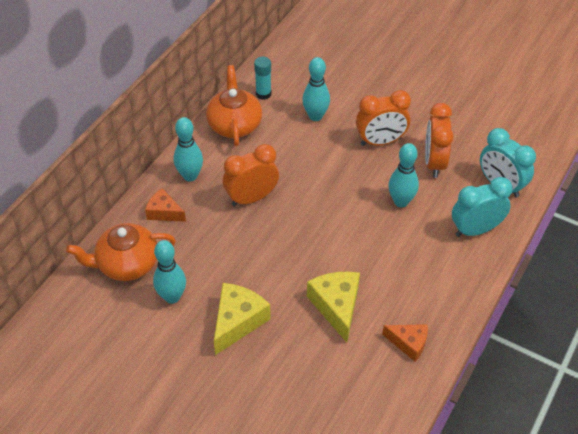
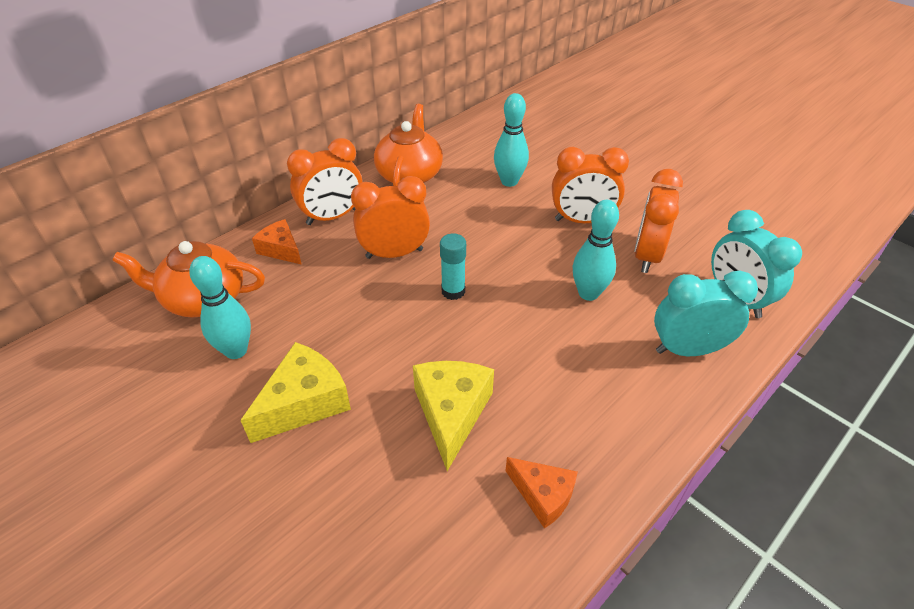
camera: 15 degrees right, 5 degrees down
(190, 176) = (332, 217): turquoise bowling pin -> orange clock
(263, 94) = (456, 151): turquoise glue stick -> turquoise glue stick (453, 291)

